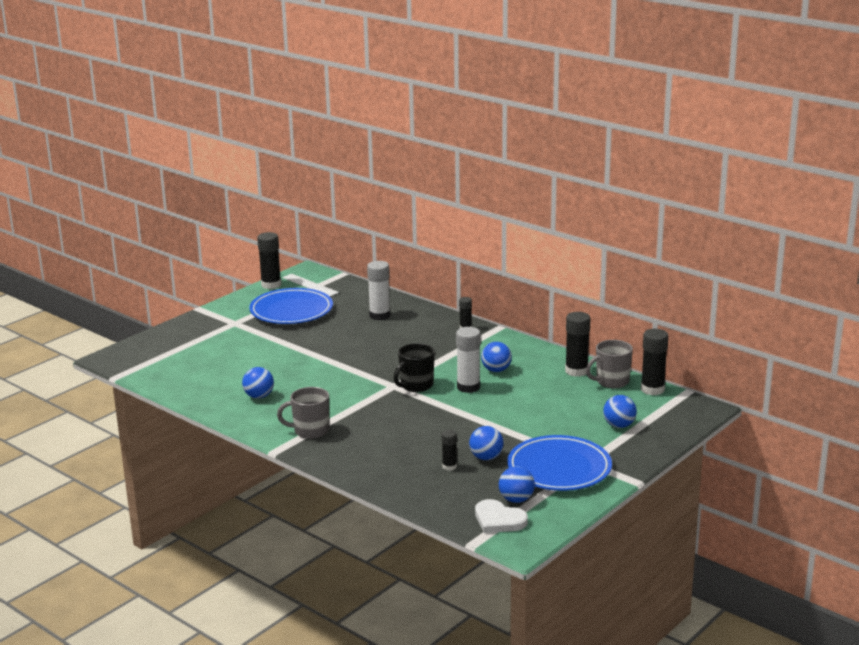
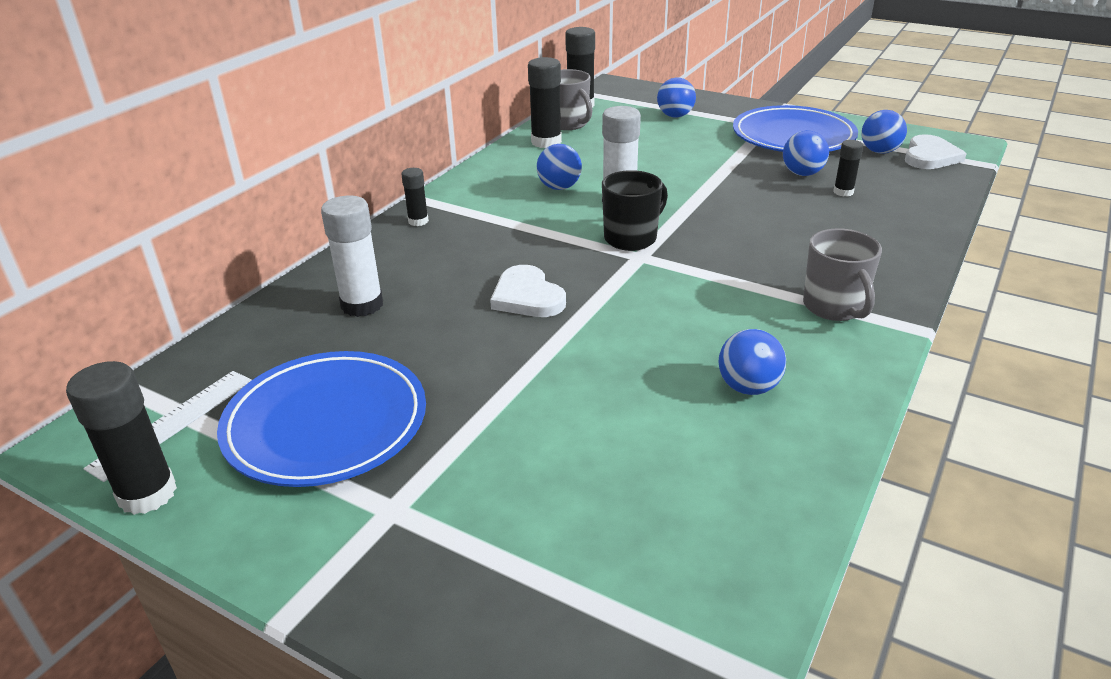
camera: 100 degrees left, 10 degrees up
(366, 353) = (527, 297): none -> white heart
(416, 385) = (631, 238): black mug -> black mug turned 75 degrees counterclockwise

